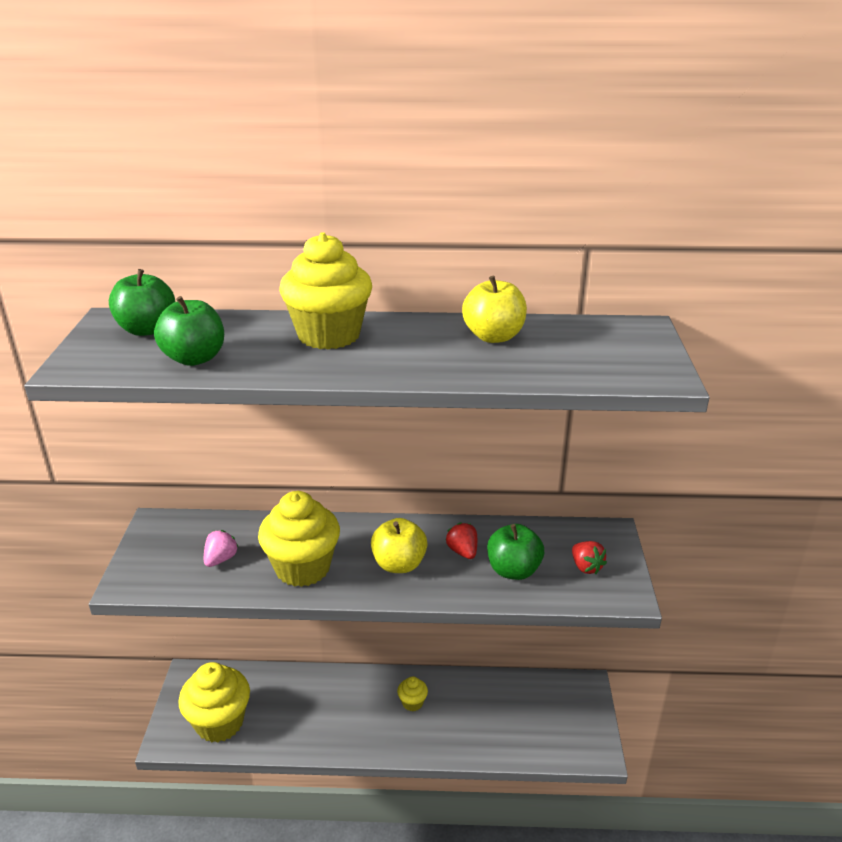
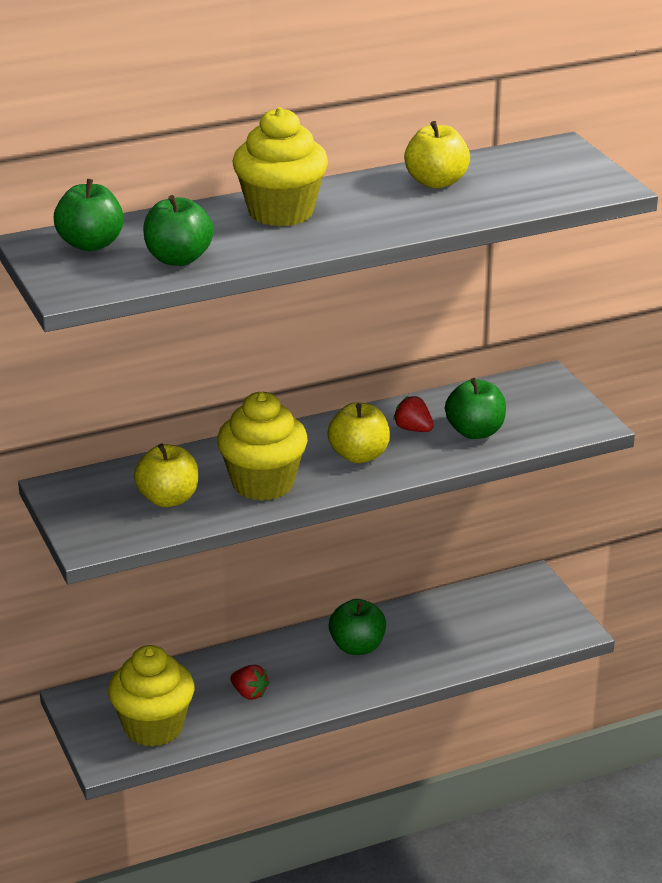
camera: 25 degrees left, 0 degrees up
(221, 559) = (168, 499): pink strawberry -> yellow apple
(412, 703) = (357, 647): yellow cupcake -> green apple
(586, 567) = (541, 411): red strawberry -> red strawberry (249, 693)

